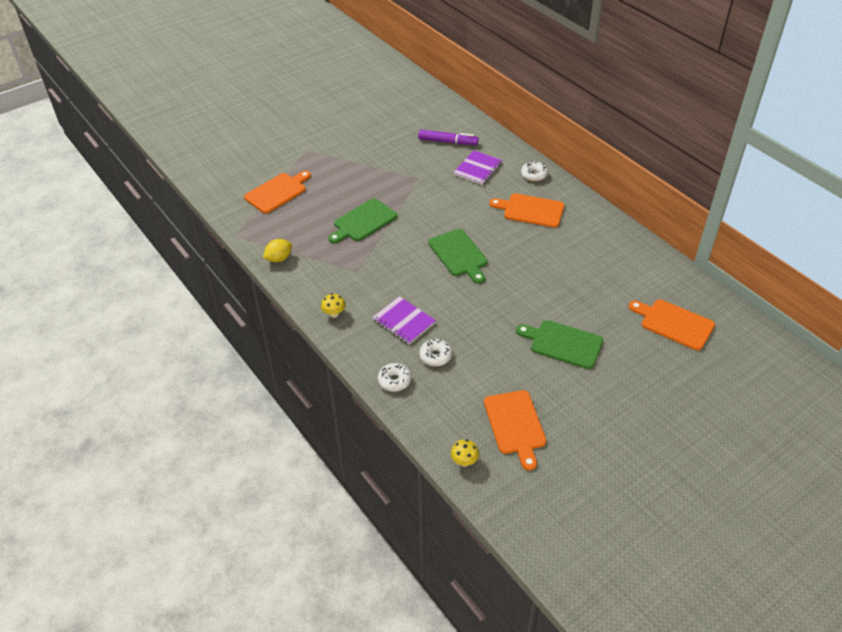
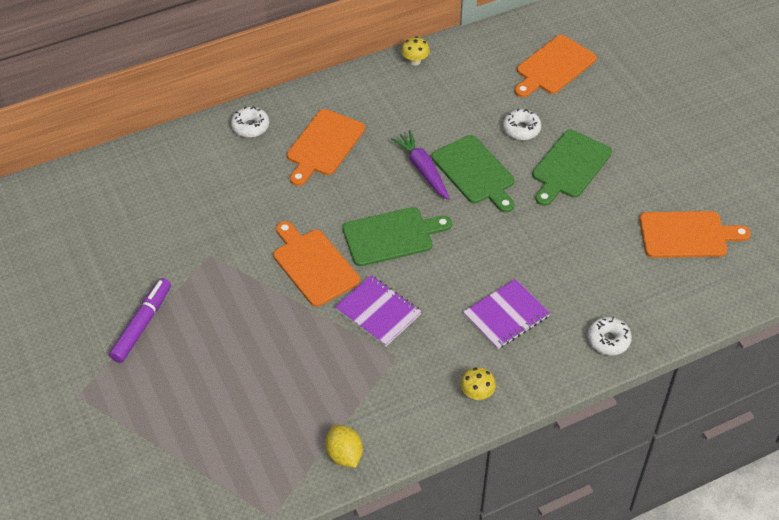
camera: 80 degrees left, 5 degrees up
(277, 192) = (178, 446): orange cutting board -> orange cutting board (313, 265)
(363, 221) = (289, 336): green cutting board -> green cutting board (475, 172)
(435, 356) = (572, 291): white donut -> white donut (521, 129)
(448, 142) = (135, 206): purple marker -> purple marker (142, 324)
(464, 461) = (735, 290): yellow mushroom -> yellow mushroom (415, 61)
(478, 169) = (214, 183): purple notebook -> purple notebook (378, 312)
(527, 261) = (422, 169): none -> purple carrot

